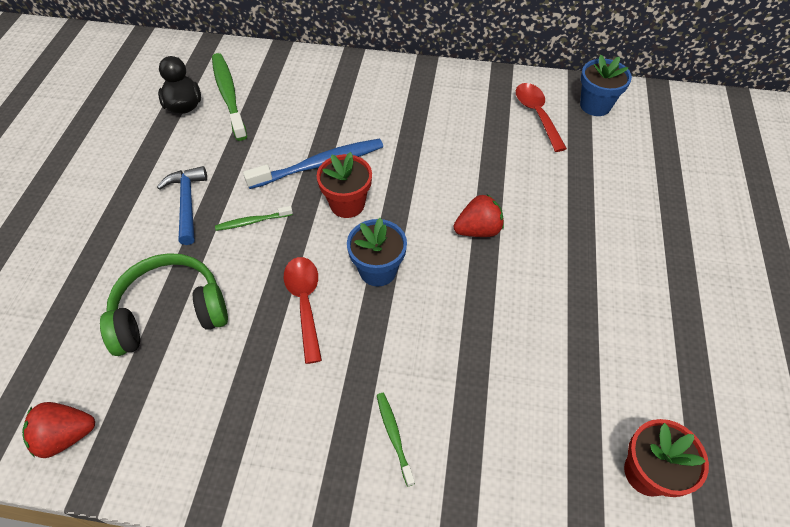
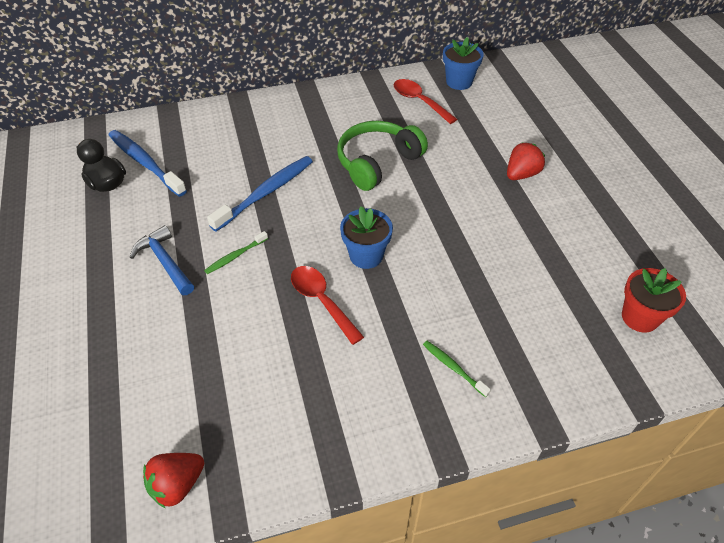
camera: 25 degrees left, 5 degrees down
(170, 313) = (208, 352): green headphones -> green headphones (377, 162)
(228, 95) = (145, 163): green toothbrush -> blue toothbrush
(347, 204) = (309, 215): red flower pot -> none
(478, 230) = (426, 199): red strawberry -> red strawberry (521, 174)

